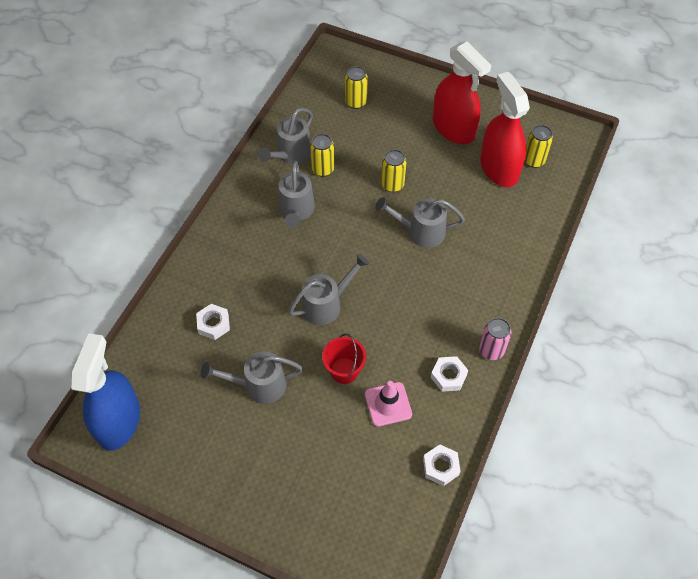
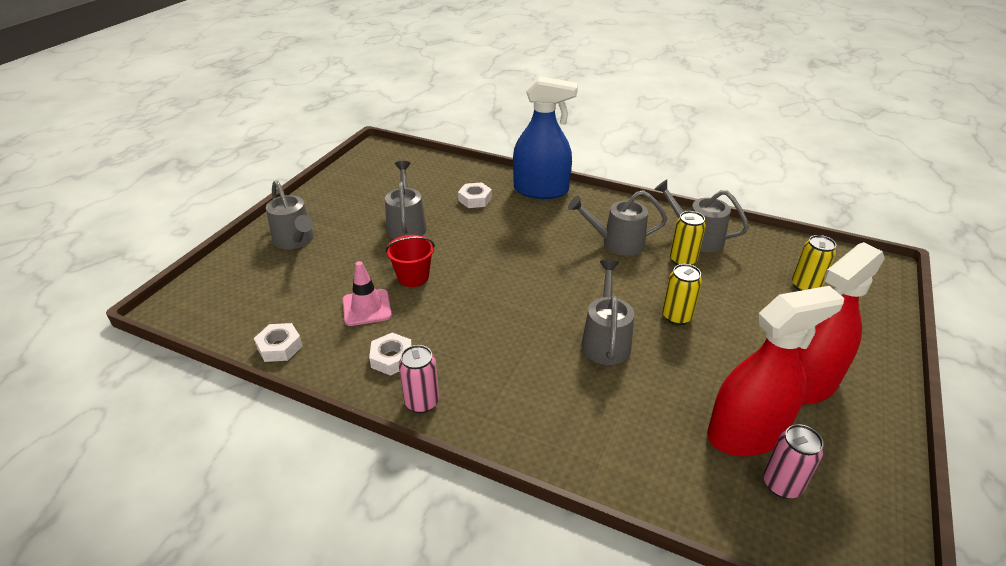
camera: 90 degrees right, 20 degrees down
(119, 421) = (387, 162): blue spray bottle -> blue spray bottle (541, 190)
(327, 304) = (496, 265): grey watering can -> grey watering can (296, 241)
(533, 160) = (782, 484): yellow can -> pink can

